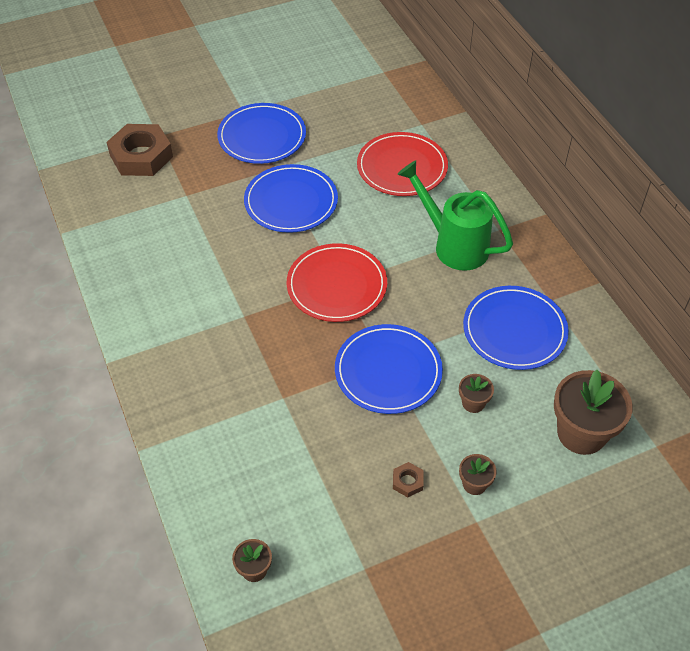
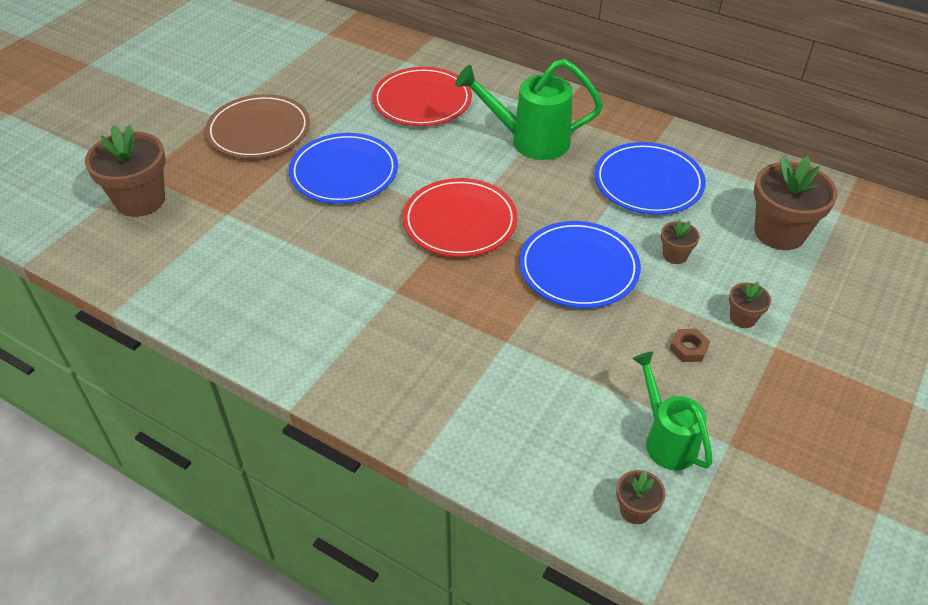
camera: 35 degrees left, 5 degrees down
(141, 156) = (140, 200): brown nut -> brown flower pot
(262, 137) = (259, 130): blue plate -> brown plate
(323, 536) = (666, 439): none -> green watering can

